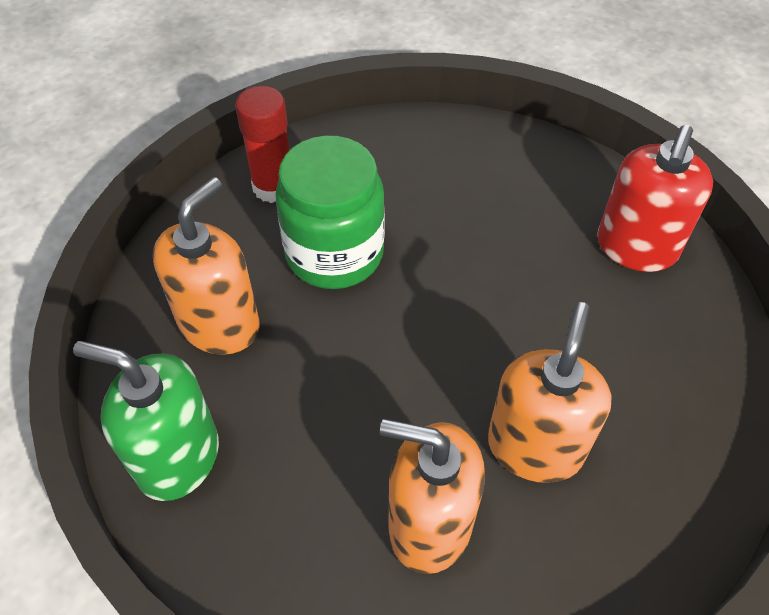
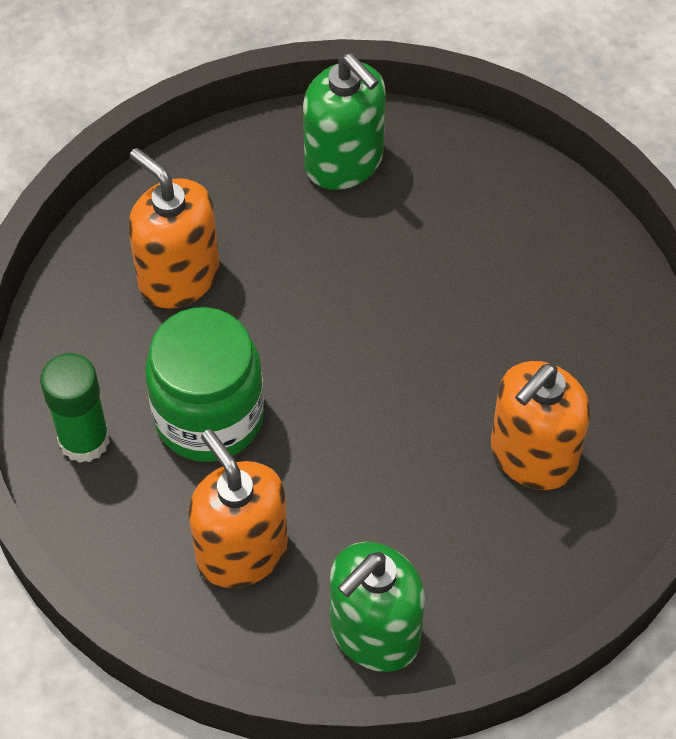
camera: 65 degrees left, 5 degrees up
(274, 187) = (84, 440): red glue stick -> green glue stick
(535, 446) = (502, 345): orange soap dispenser -> orange soap dispenser (178, 276)
(636, 247) = (344, 161): red soap dispenser -> green soap dispenser

